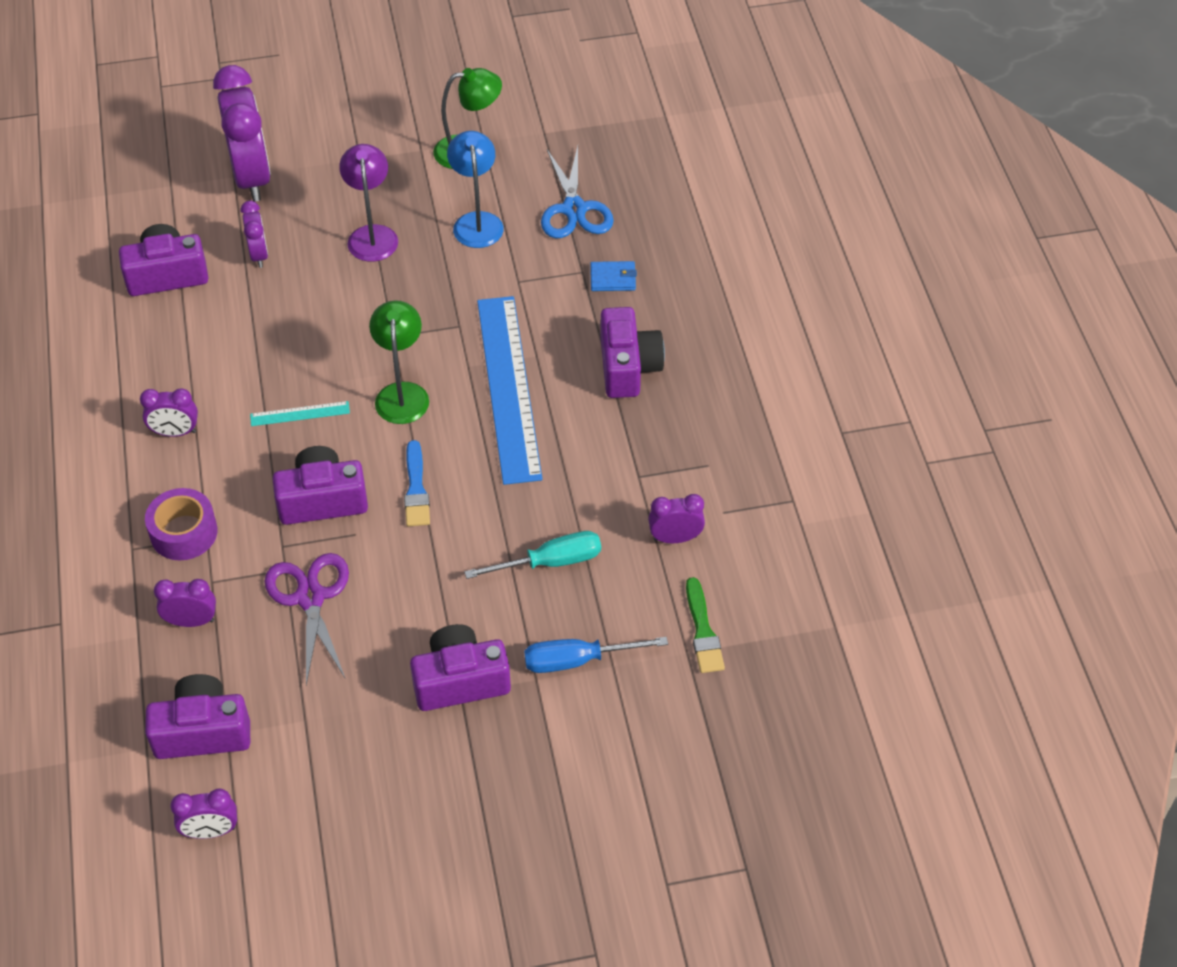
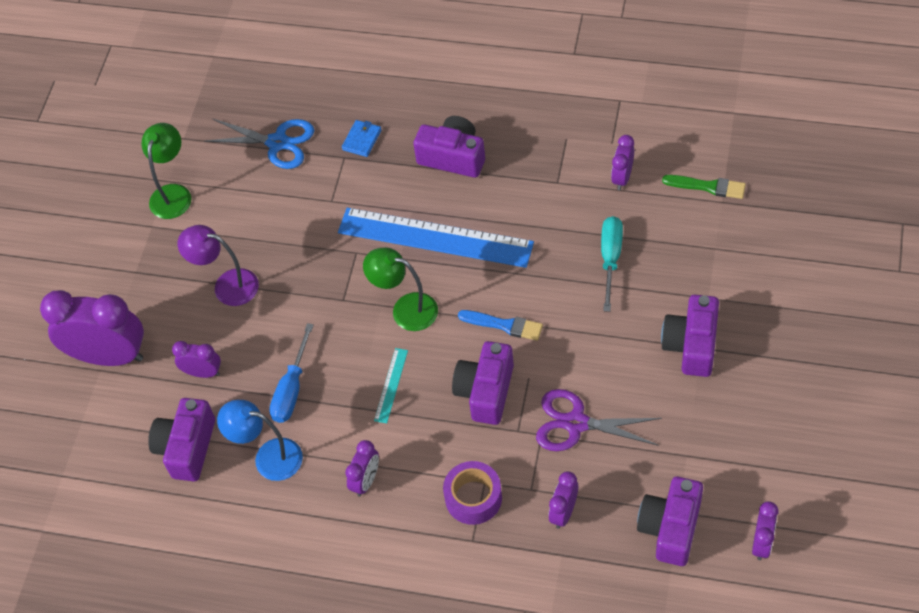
camera: 60 degrees left, 5 degrees up
(477, 221) = (254, 210): blue lamp -> blue lamp (268, 457)
(577, 660) = (703, 267): blue screwdriver -> blue screwdriver (292, 389)

